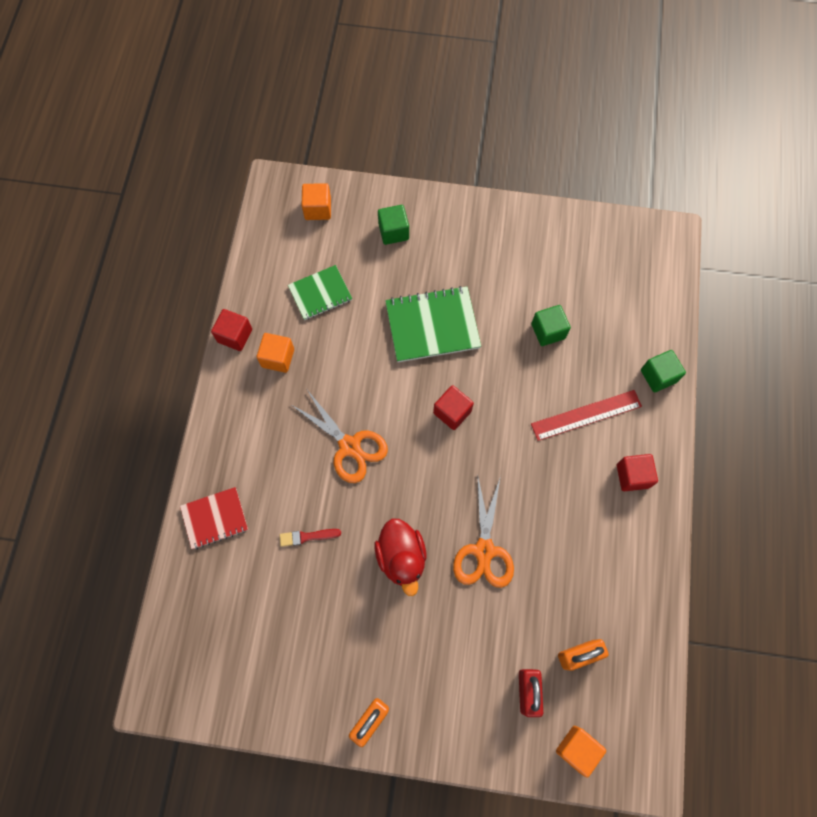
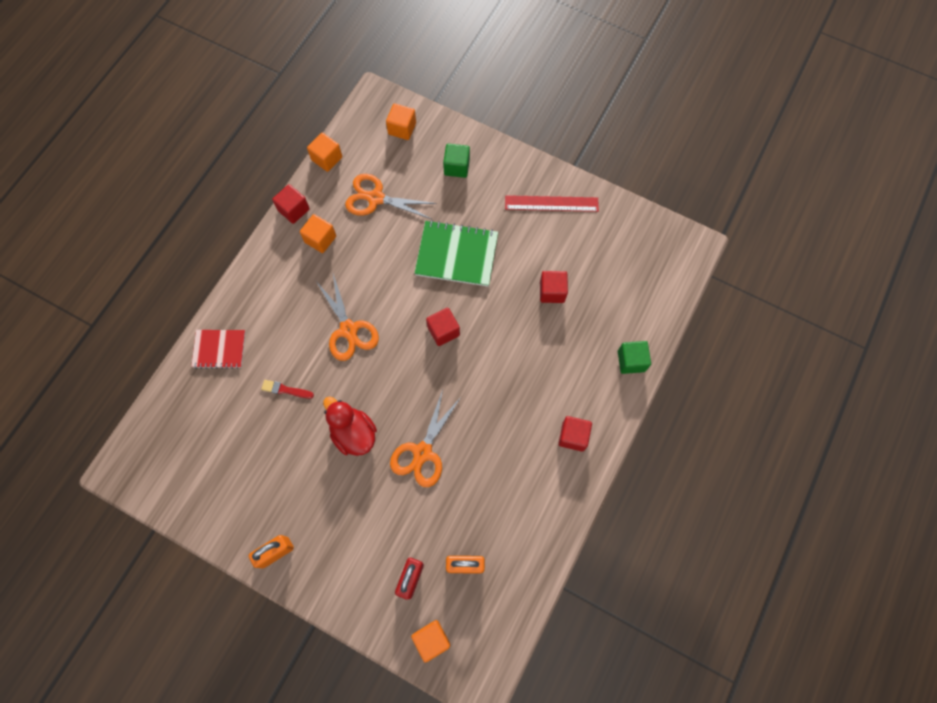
camera: 20 degrees right, 0 degrees up
(248, 267) = (327, 158): none -> orange cube
(320, 293) = (375, 198): green notebook -> orange scissors
(401, 557) = (353, 433): red duck -> red duck turned 135 degrees clockwise
(548, 331) = (552, 292): green cube -> red cube
(586, 415) = (555, 372): red ruler -> red ruler (551, 203)

